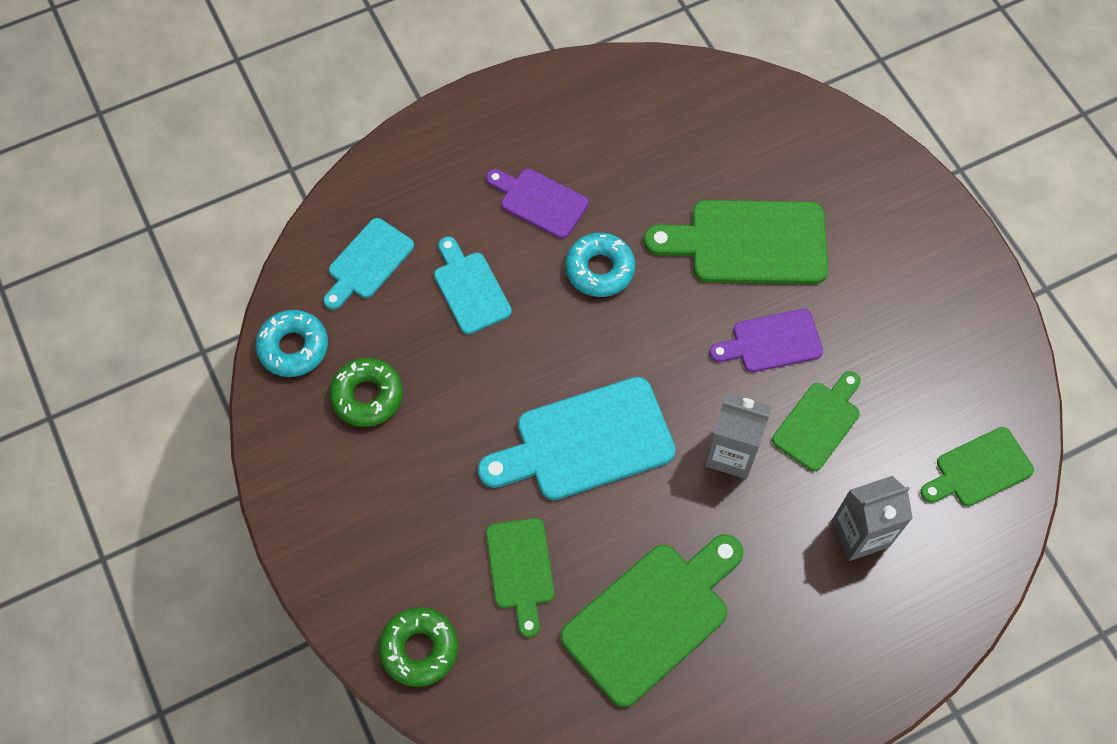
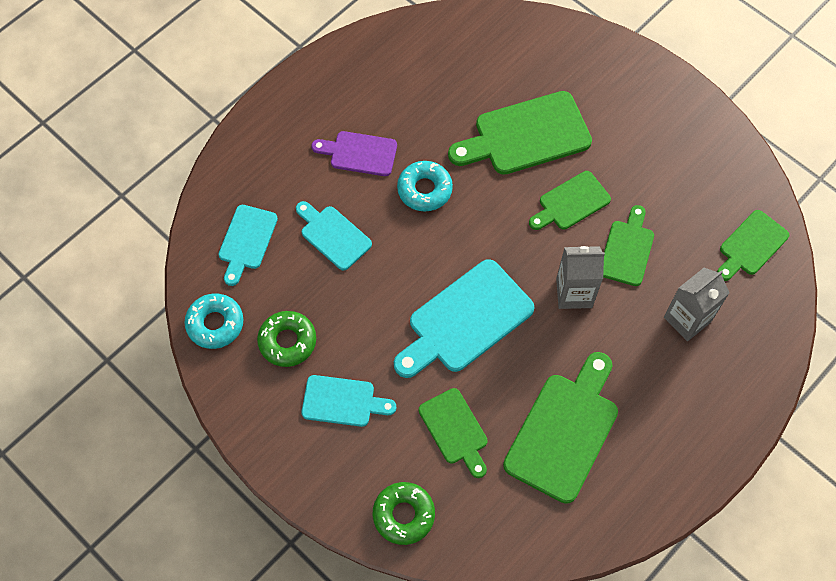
camera: 20 degrees left, 0 degrees up
(402, 489) = (343, 401): none -> turquoise cutting board
(771, 342) = (571, 202): purple cutting board -> green cutting board

